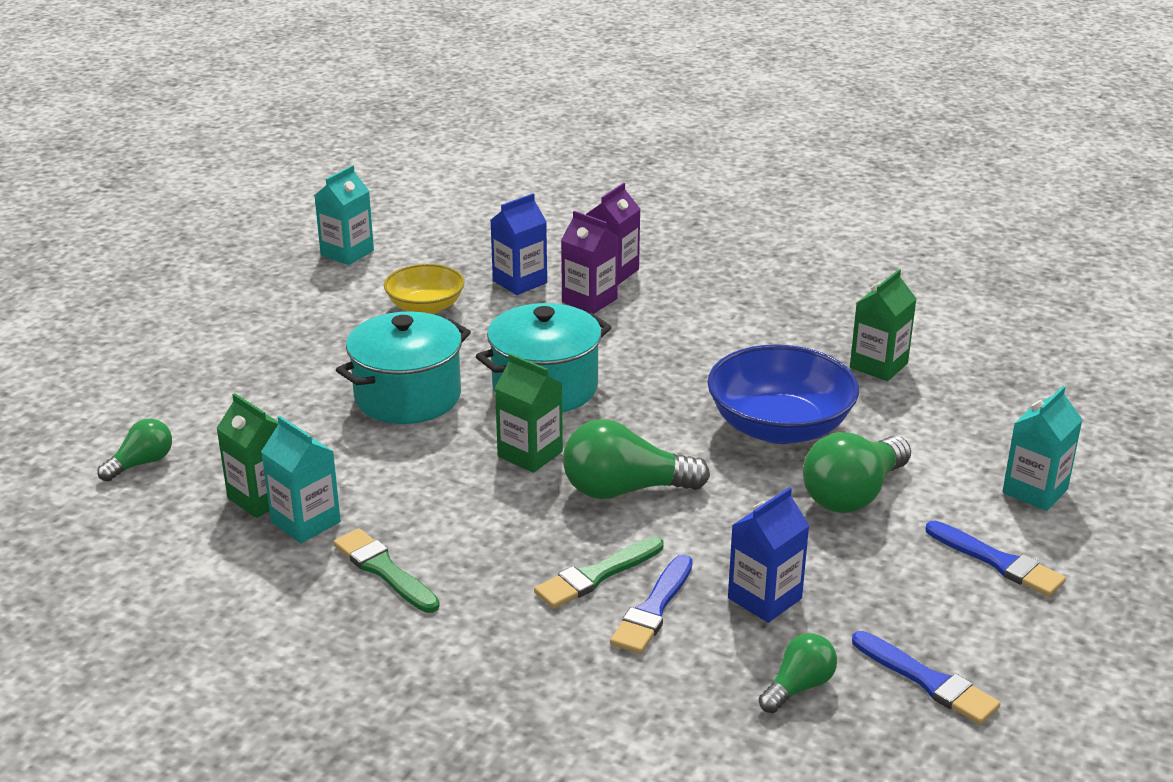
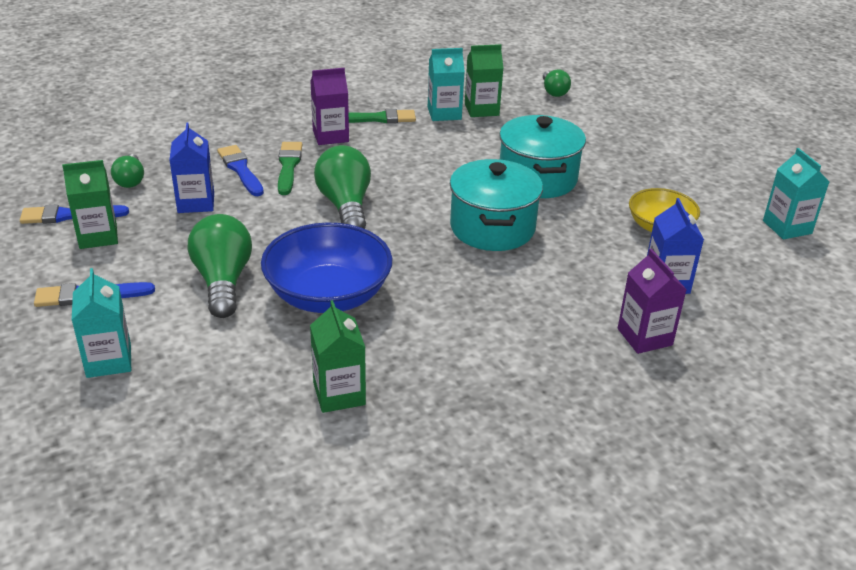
camera: 125 degrees right, 5 degrees up
(530, 454) = (422, 192): green carton -> green carton (98, 236)
(589, 300) = (602, 301): purple carton -> purple carton (330, 136)
(624, 490) = (345, 206): green light bulb -> green light bulb turned 45 degrees counterclockwise

